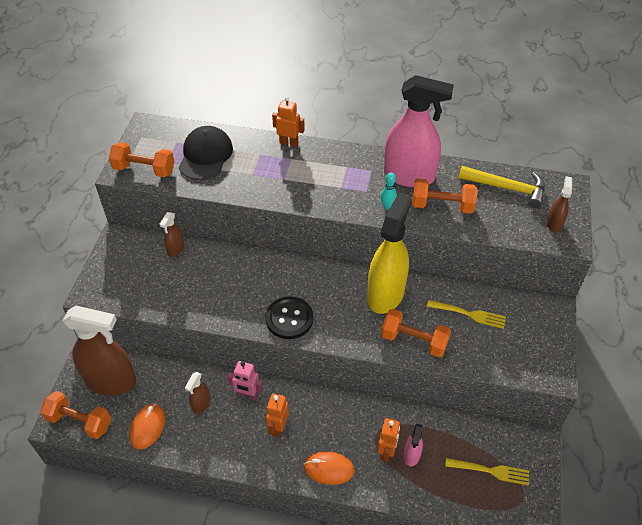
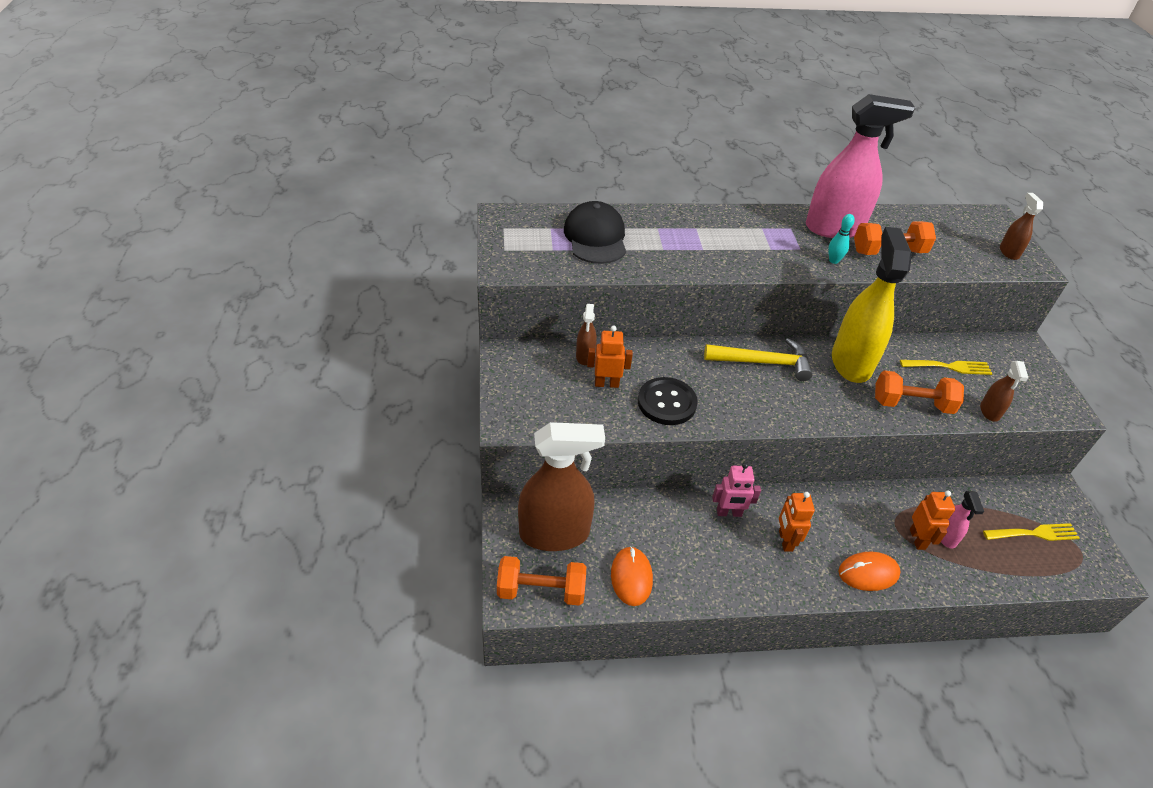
camera: 20 degrees left, 5 degrees down
(144, 169) = (531, 262): orange dumbbell -> none
(201, 404) = (680, 535): brown spray bottle -> brown spray bottle (989, 411)
(289, 143) = (682, 212): orange robot -> orange robot (606, 384)
(289, 319) = (764, 407): black button -> black button (666, 403)
(507, 188) = (940, 226): yellow hammer -> yellow hammer (764, 362)

